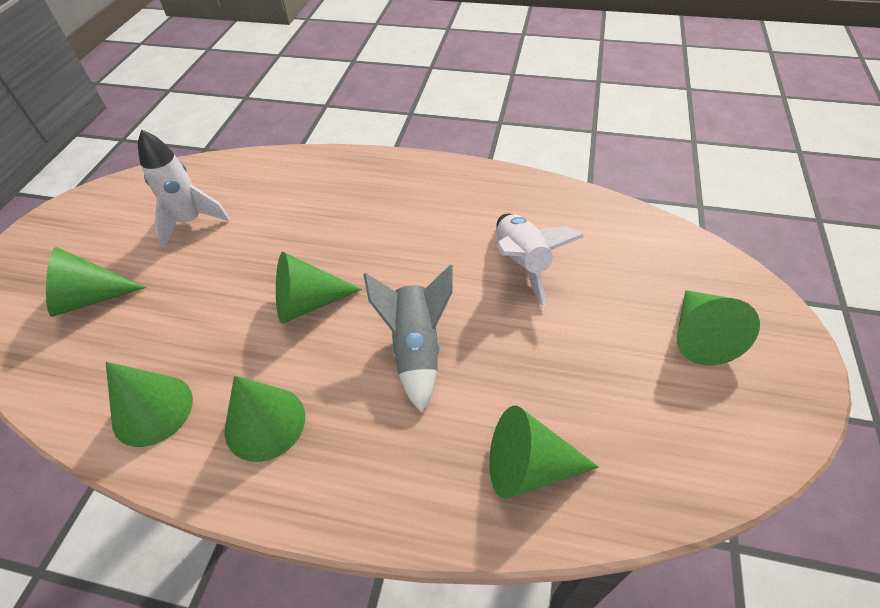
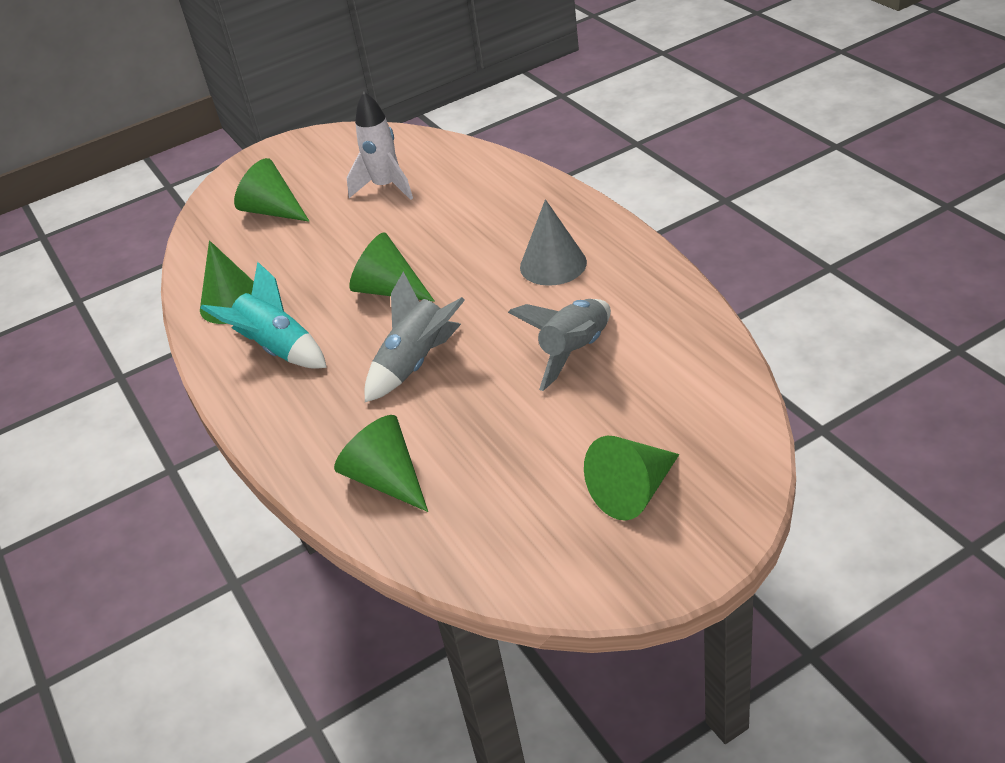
camera: 50 degrees right, 10 degrees down
(265, 423) = (277, 349): green cone -> turquoise rocket
(418, 210) = (553, 264): none -> grey cone
(522, 263) = (575, 352): white rocket -> grey rocket

